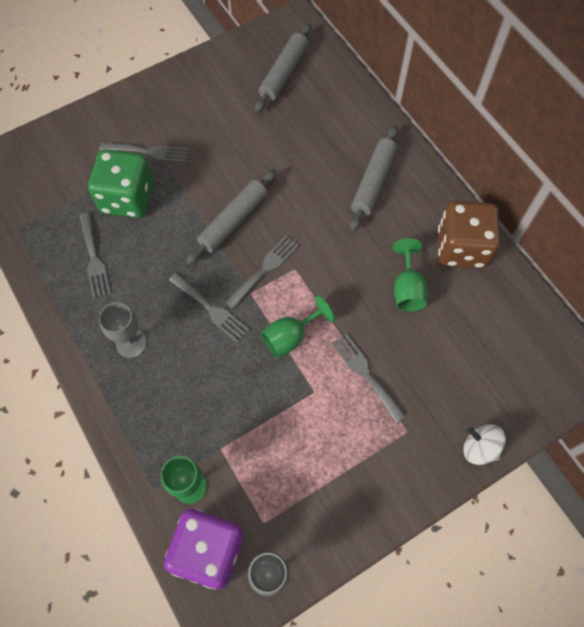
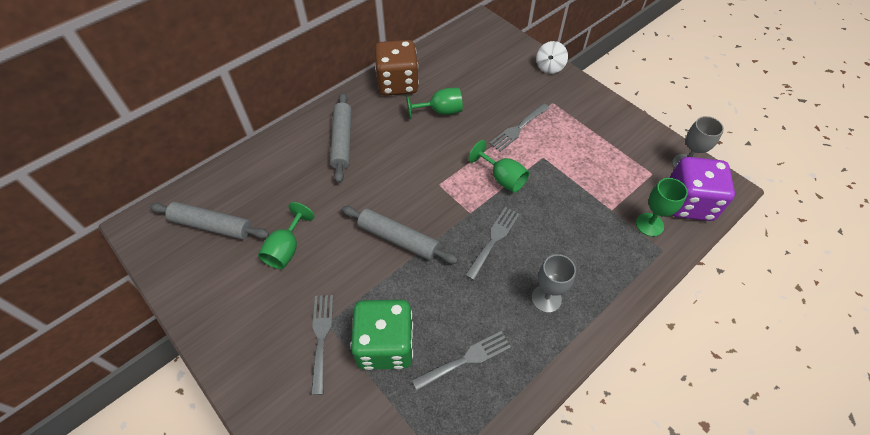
camera: 100 degrees left, 10 degrees down
(244, 129) = (286, 249): none -> green goblet
(265, 269) = (444, 205): grey fork -> none
(373, 182) = (342, 141): grey rolling pin -> grey rolling pin turned 75 degrees clockwise

